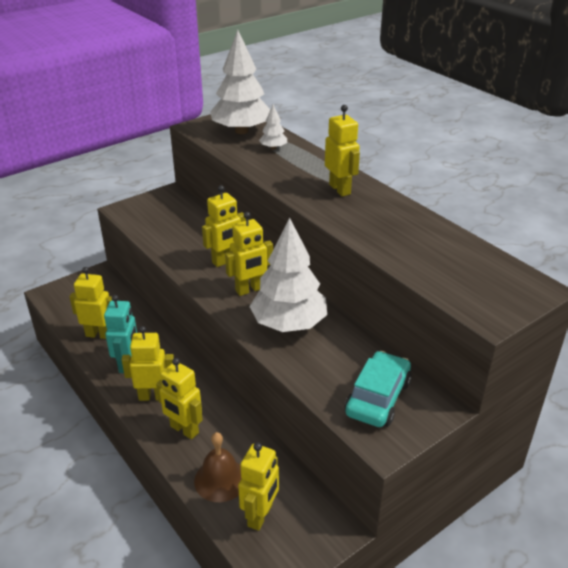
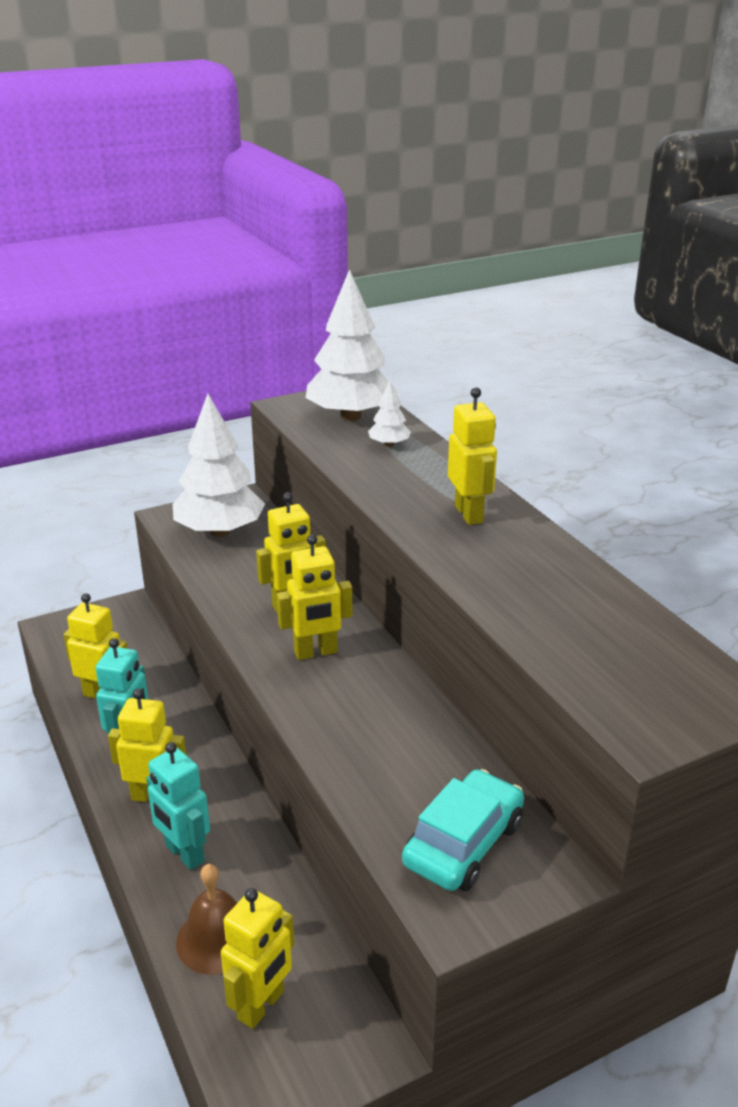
camera: 10 degrees right, 5 degrees down
(184, 430) = (184, 854): yellow robot -> turquoise robot
(288, 324) = (359, 710): white tree -> white tree (220, 531)

